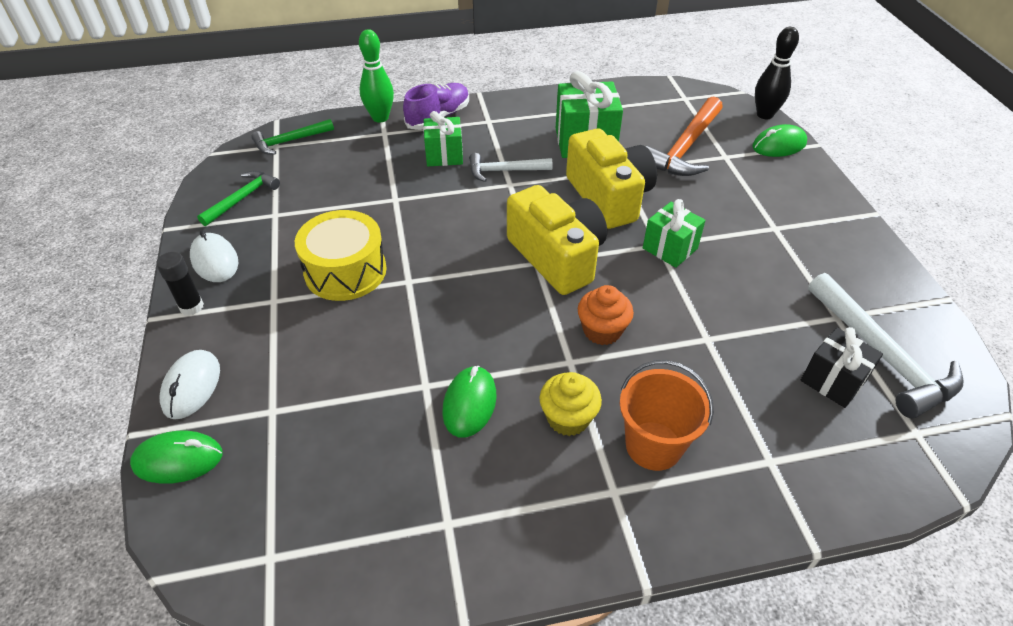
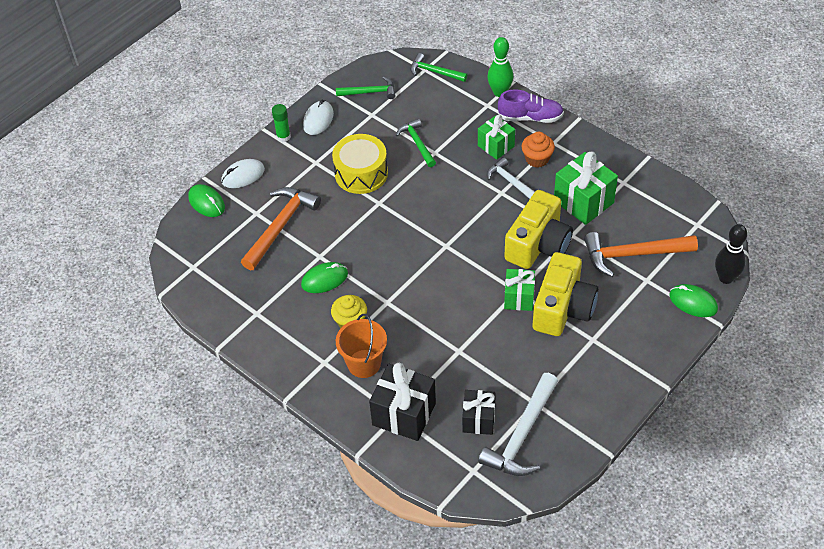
camera: 55 degrees right, 5 degrees up
(191, 306) = (283, 137): black glue stick -> green glue stick
(327, 397) = (280, 226): none -> orange hammer
(364, 204) = (417, 143): none -> green hammer
(557, 257) = (459, 251): yellow camera -> yellow camera (563, 308)
(602, 331) = (421, 303): orange cupcake -> orange cupcake (537, 159)
(775, 452) = (404, 414): none -> black gift

